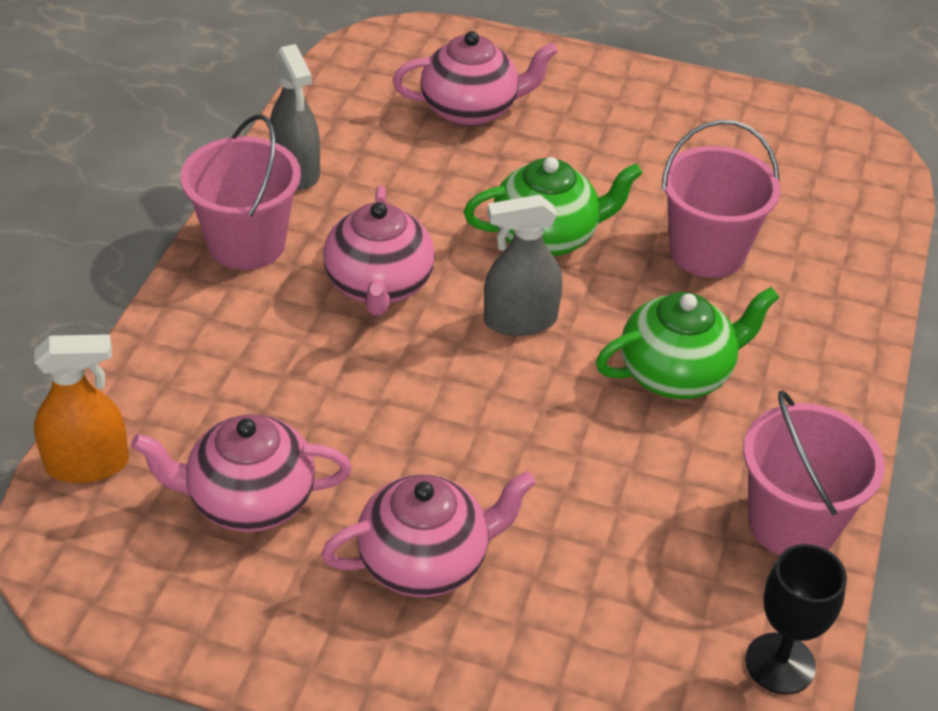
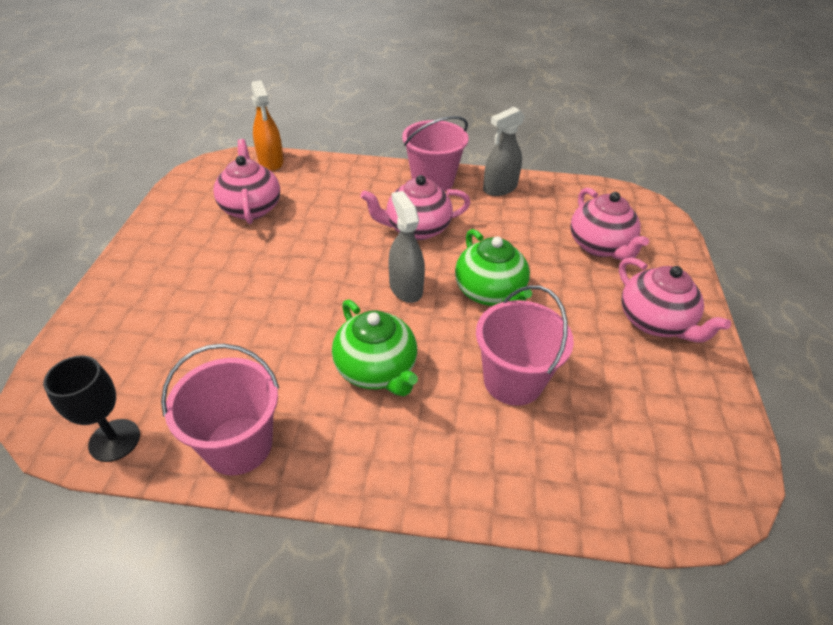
camera: 80 degrees right, 0 degrees up
(426, 561) = (210, 270): pink teapot -> pink teapot (654, 322)

